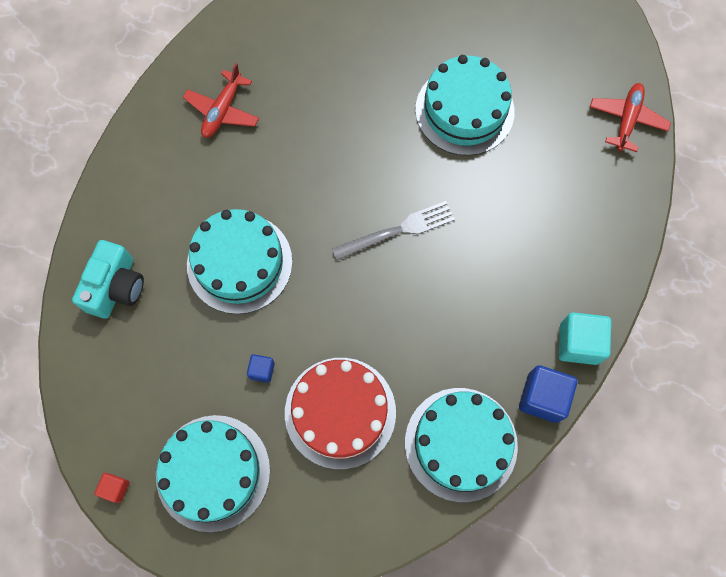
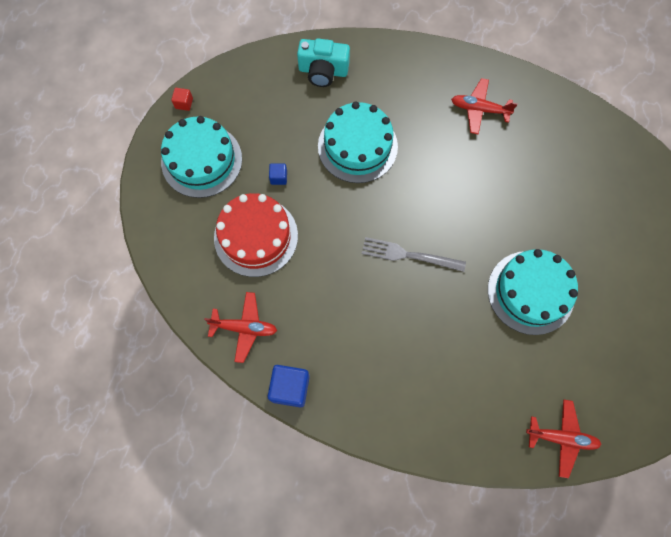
camera: 80 degrees right, 0 degrees up
(398, 230) = (408, 255): grey fork -> grey fork turned 135 degrees clockwise
(461, 444) = (244, 328): turquoise cake -> red plane
(578, 343) = (340, 413): turquoise cube -> none

